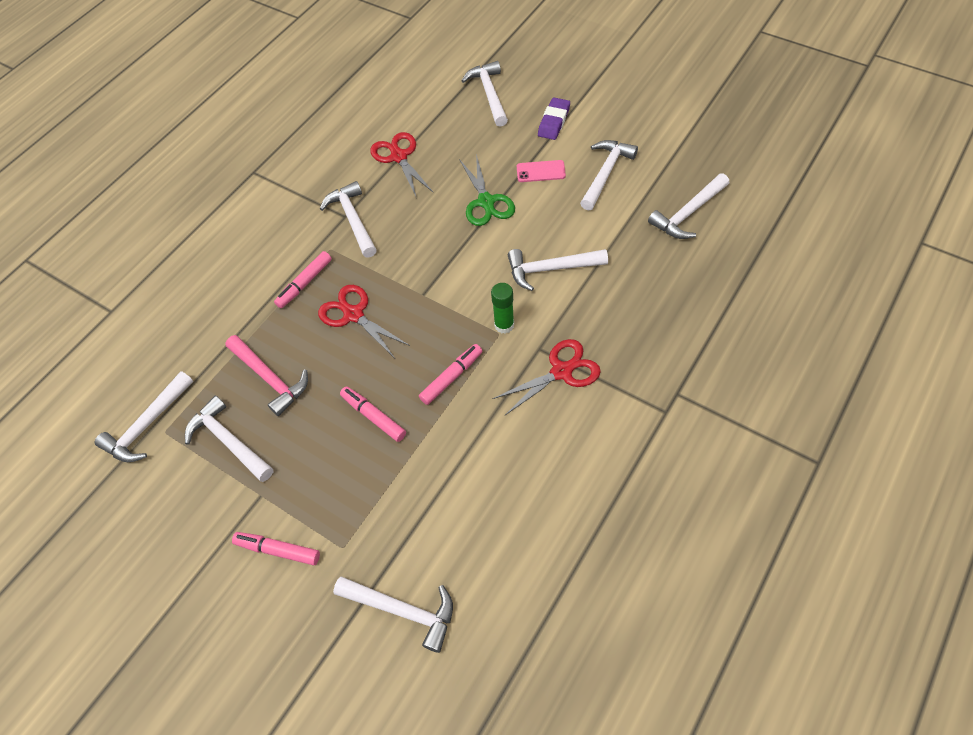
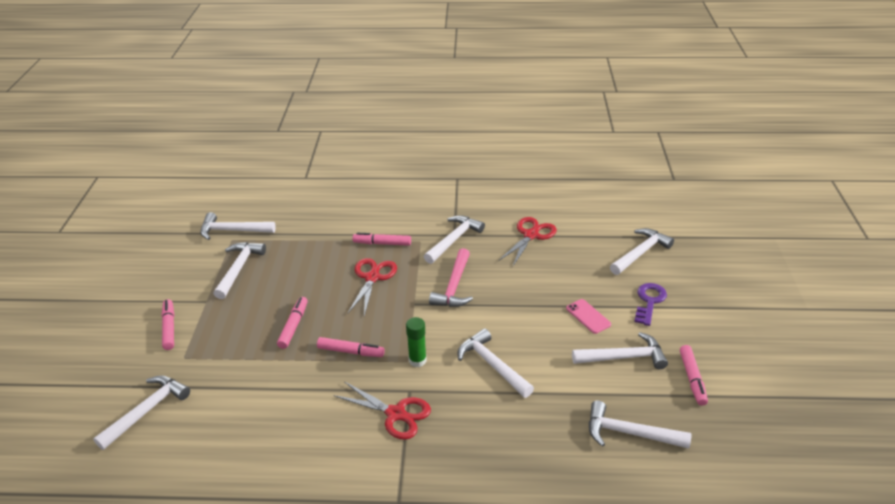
camera: 55 degrees right, 20 degrees down
(270, 378) = (296, 264): pink hammer -> pink hammer (454, 287)
(403, 610) = (147, 410): white hammer -> white hammer turned 135 degrees counterclockwise
(486, 202) = (529, 299): green scissors -> none
(554, 122) = (649, 301): purple eraser -> purple key
(658, 144) = (692, 378): none -> pink marker

